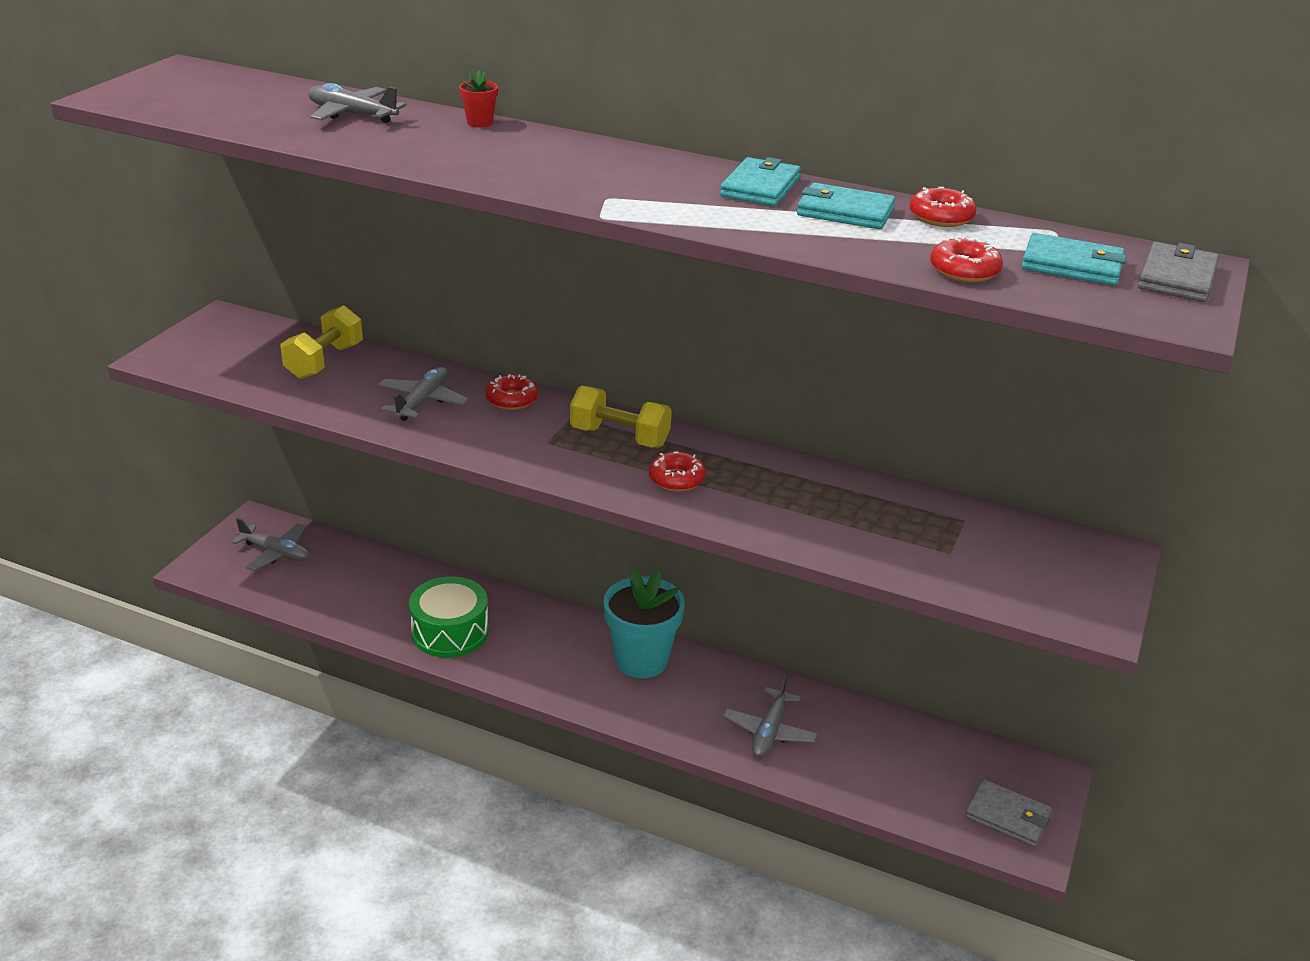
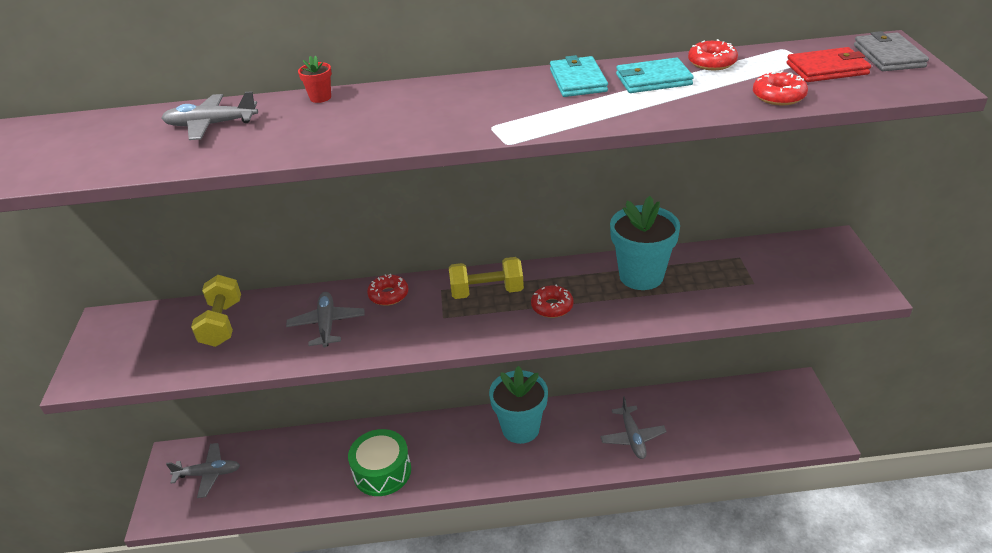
camera: 25 degrees left, 5 degrees up
(815, 491) = (641, 276): none -> turquoise flower pot
(1007, 816) = (797, 423): grey wallet -> none
(1072, 265) = (827, 69): turquoise wallet -> red wallet

